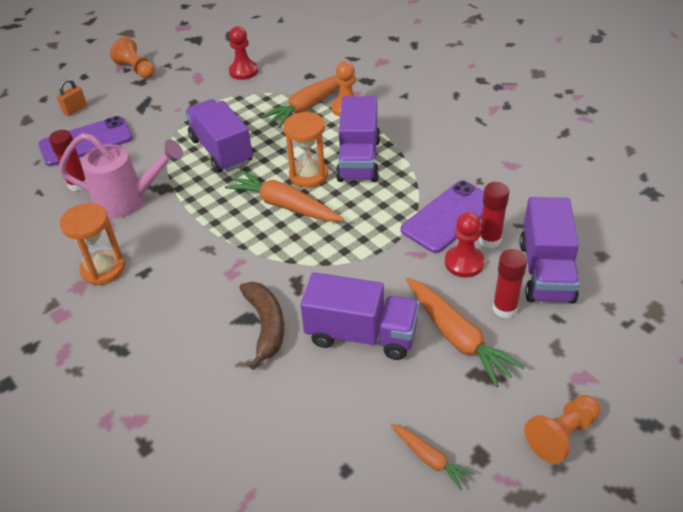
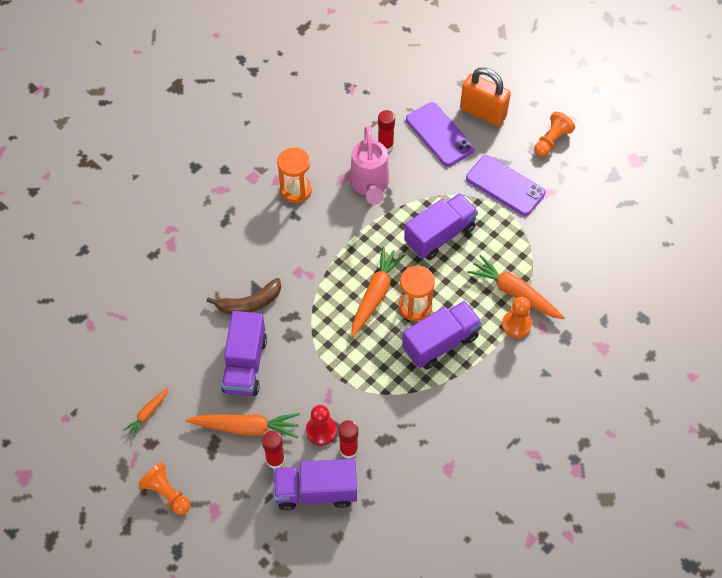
camera: 80 degrees right, 15 degrees up
(75, 109) = (483, 112): orange padlock -> orange padlock, size x2.15
(243, 71) = (563, 228): red pawn -> none
(359, 160) = (440, 343): purple truck -> purple truck turned 150 degrees clockwise
(449, 216) = (374, 418): purple phone -> purple phone (505, 185)
(457, 337) = (246, 427): orange carrot -> orange carrot turned 135 degrees counterclockwise

